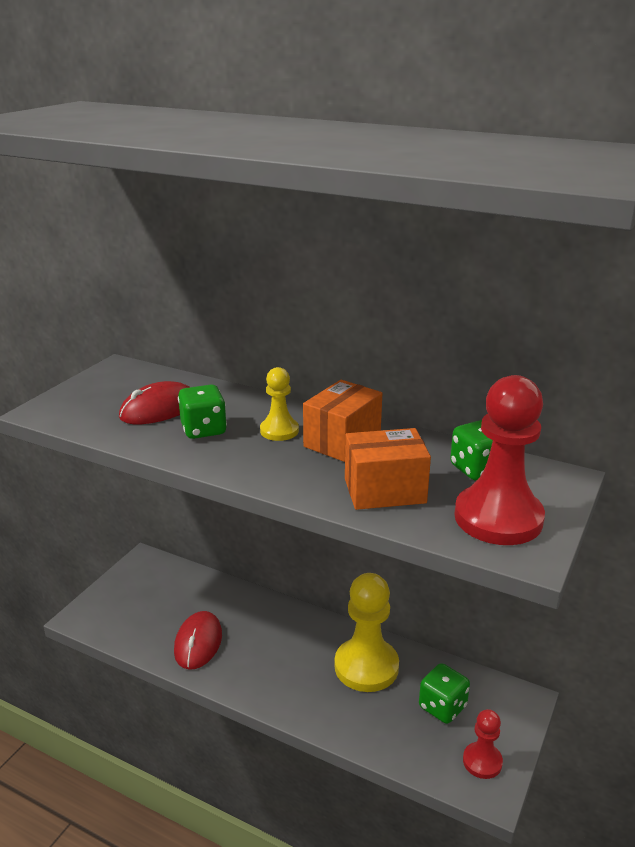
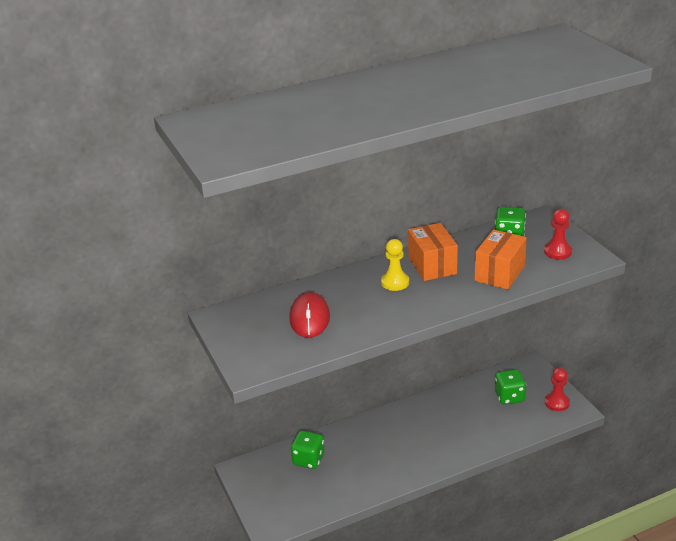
camera: 50 degrees left, 5 degrees up
(198, 643) = (359, 475): red mouse -> none
(203, 430) = (361, 309): green dice -> green dice (308, 459)
(366, 667) = (452, 410): yellow pawn -> none
(498, 518) = (557, 252): red pawn -> red pawn, size x0.53

